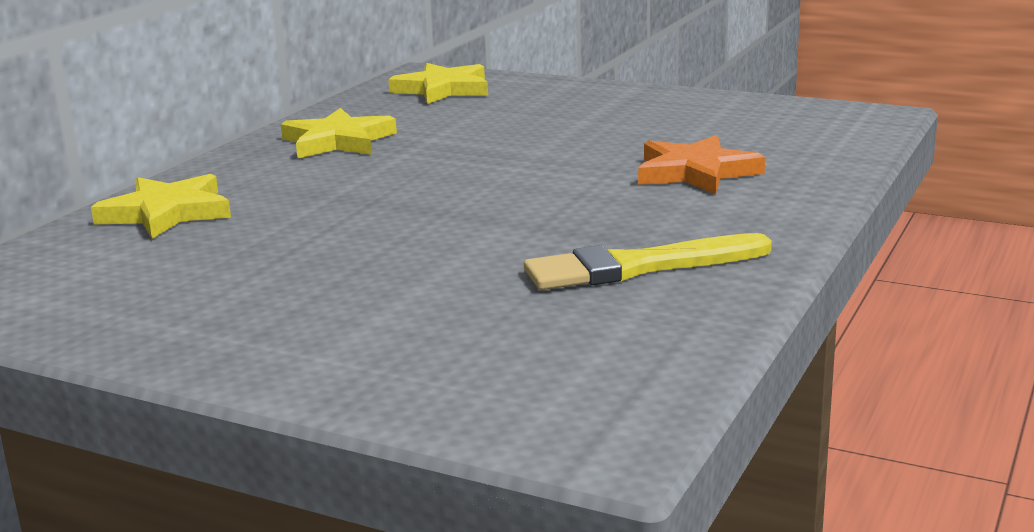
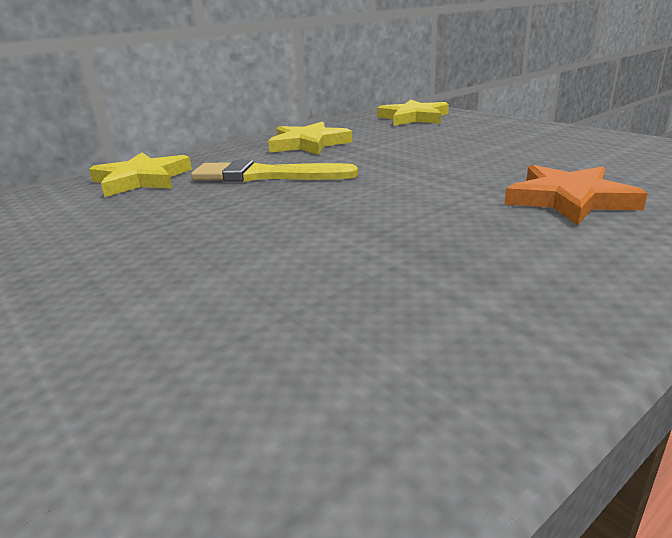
camera: 25 degrees right, 5 degrees up
(638, 267) = (436, 300): yellow brush -> yellow brush (266, 175)

